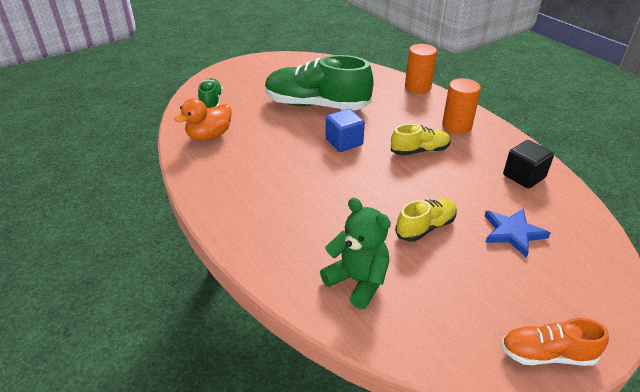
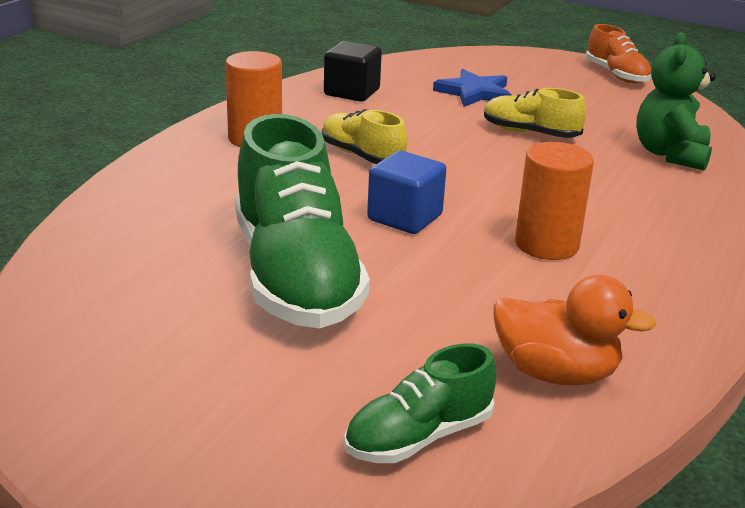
camera: 120 degrees left, 10 degrees down
(417, 87) = (126, 185): orange cylinder -> orange cylinder (546, 245)

